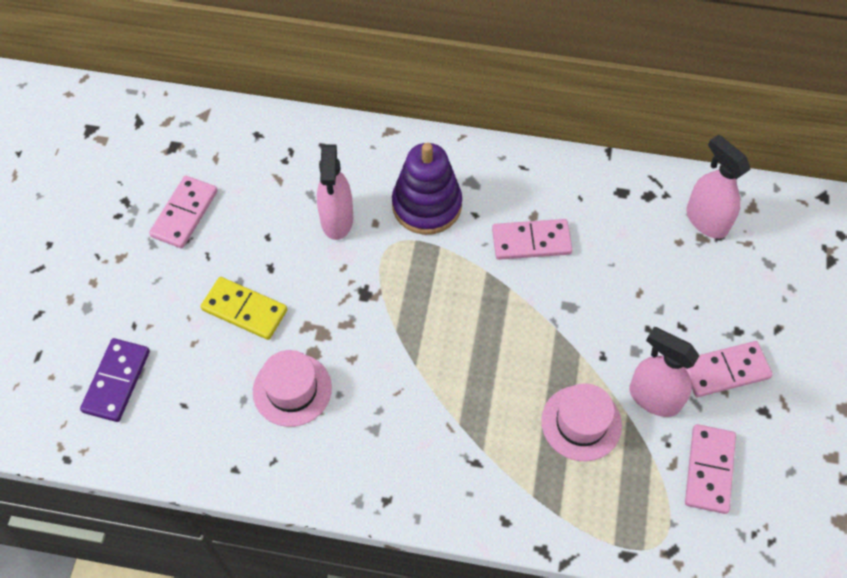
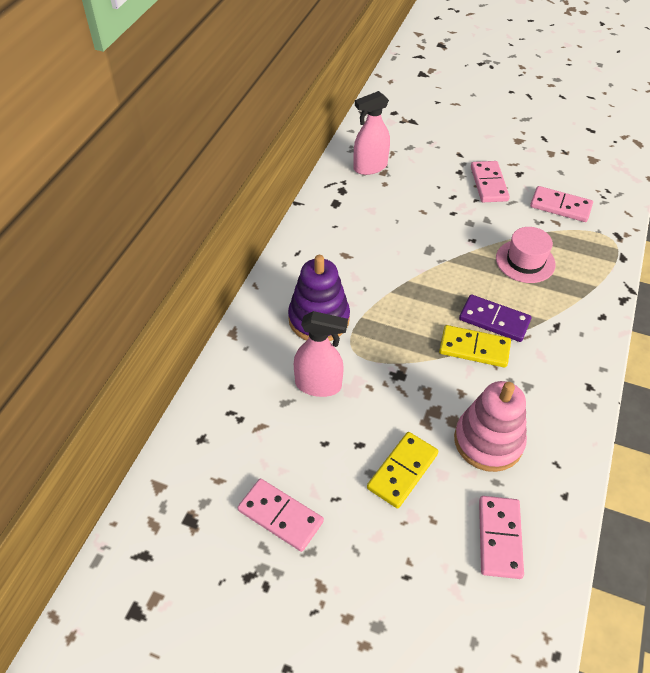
camera: 80 degrees left, 10 degrees down
(116, 381) = (470, 598): purple domino -> purple domino (494, 320)
(292, 389) = (488, 441): pink hat -> pink stacking toy
(418, 368) = (474, 348): none -> yellow domino
(531, 241) = (368, 260): pink domino -> pink domino (499, 538)
(654, 398) = (507, 221): pink spray bottle -> none

